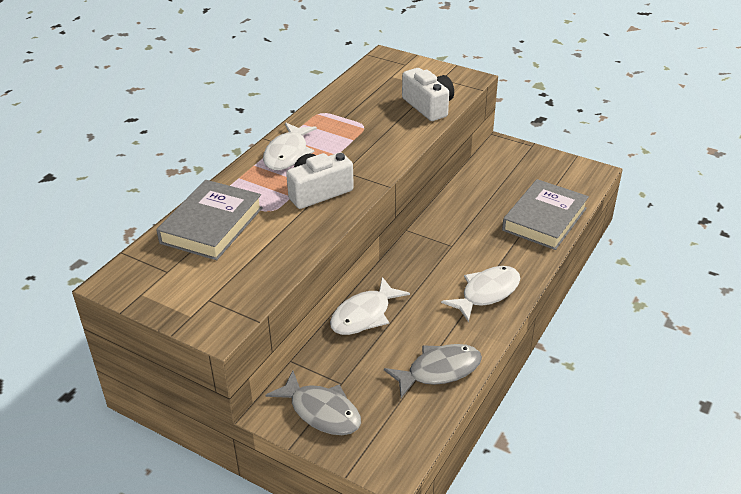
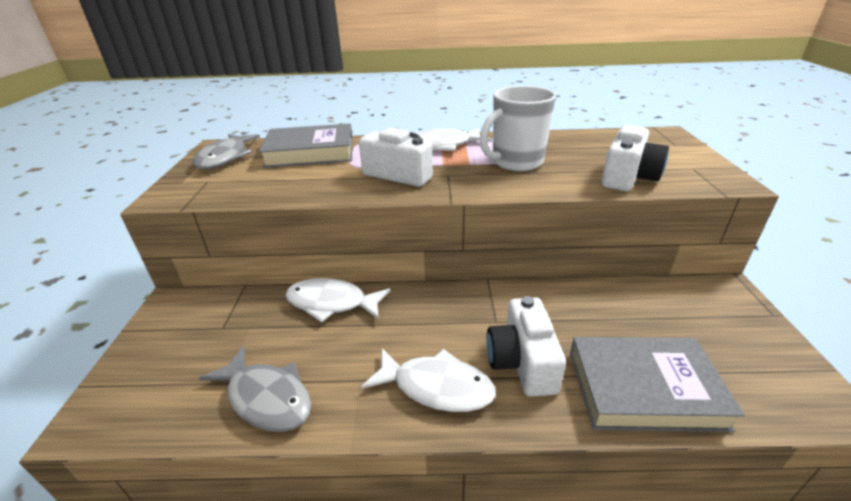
camera: 60 degrees right, 5 degrees down
(321, 411) = (176, 330): grey fish -> grey fish (225, 158)
(358, 135) = (516, 162): none -> white mug
(494, 251) = (522, 362): none -> white camera

